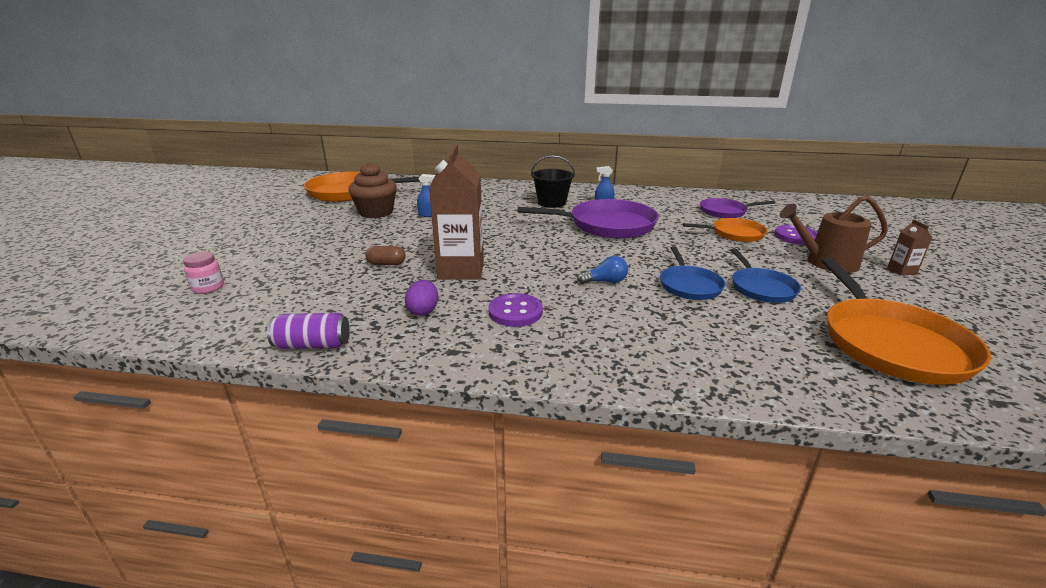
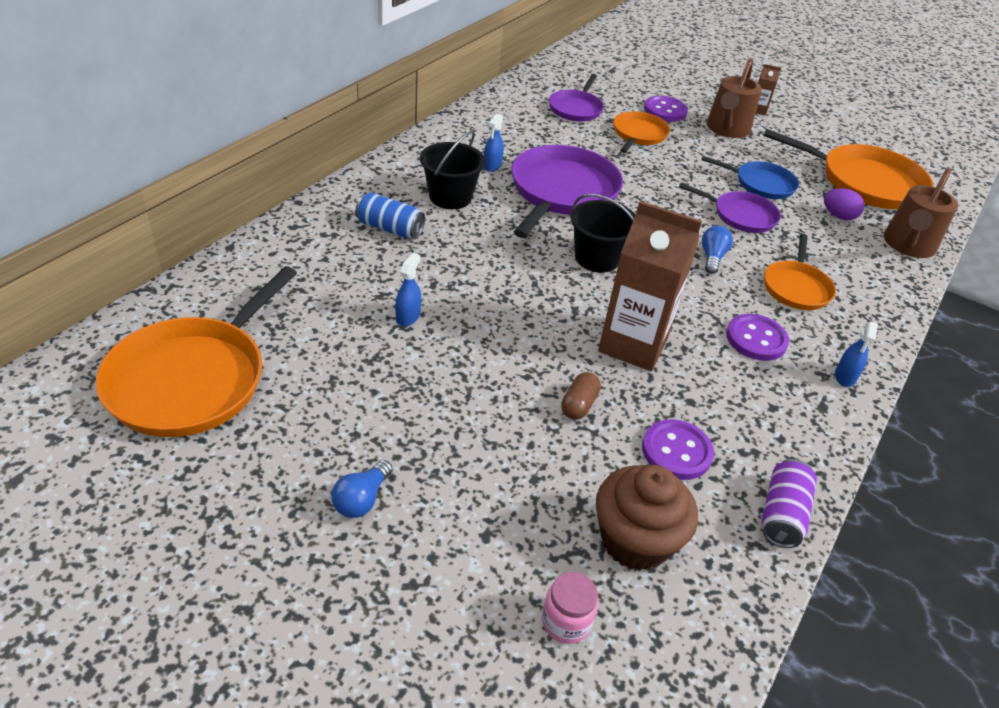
camera: 70 degrees left, 15 degrees up
(285, 232) = (361, 499): none -> blue light bulb
(360, 298) = (676, 451): none -> purple button
(376, 212) = (348, 369): brown cupcake -> brown cupcake (635, 540)
(423, 311) = (730, 405): purple egg -> purple egg (838, 216)
(501, 198) = (390, 228): none -> blue can
(505, 359) = (845, 377): none -> blue spray bottle
(545, 246) = (597, 258): none -> black bucket
(614, 322) = (796, 287): none -> orange pan
(689, 285) = (741, 215): blue pan -> purple pan
(803, 383) = (908, 245): none -> brown watering can

